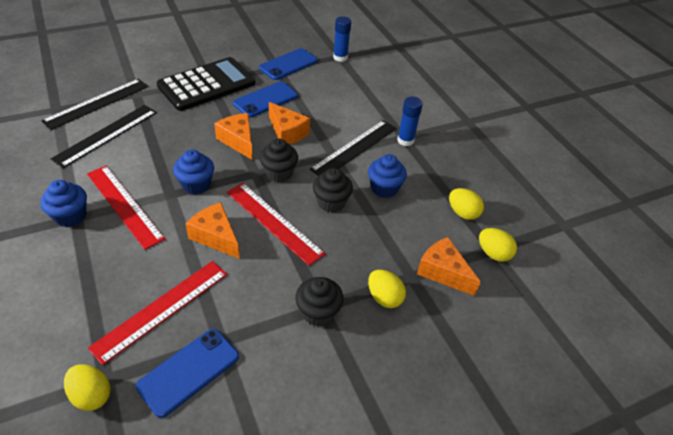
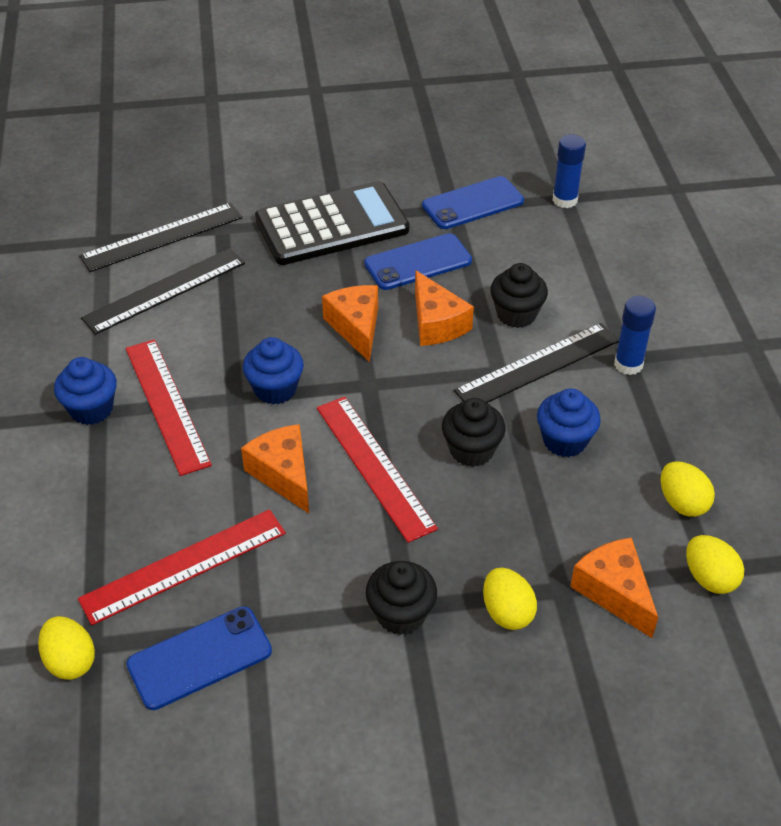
camera: 20 degrees right, 0 degrees up
(279, 173) = (404, 389): black cupcake -> black cupcake (516, 314)

